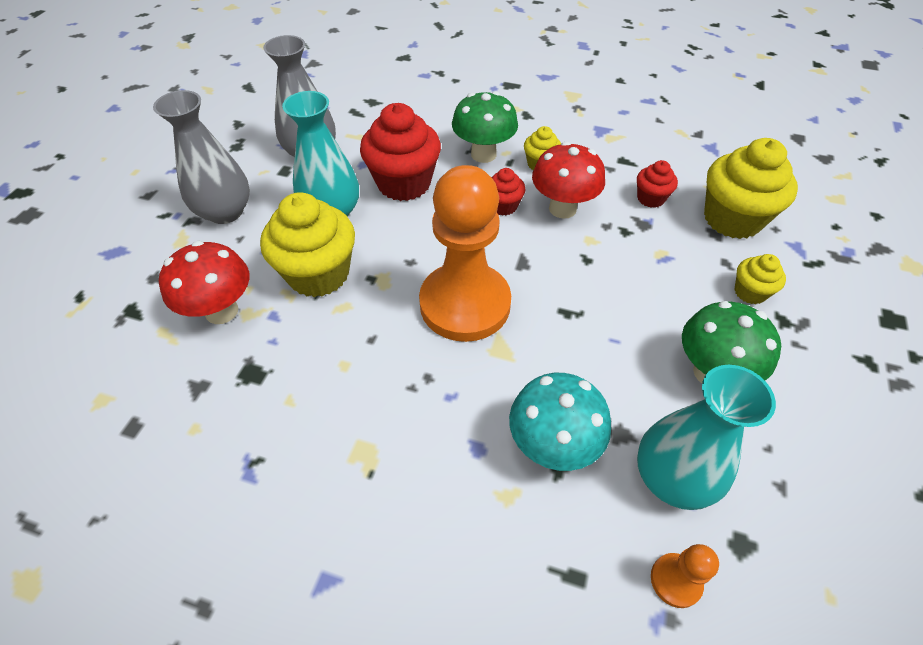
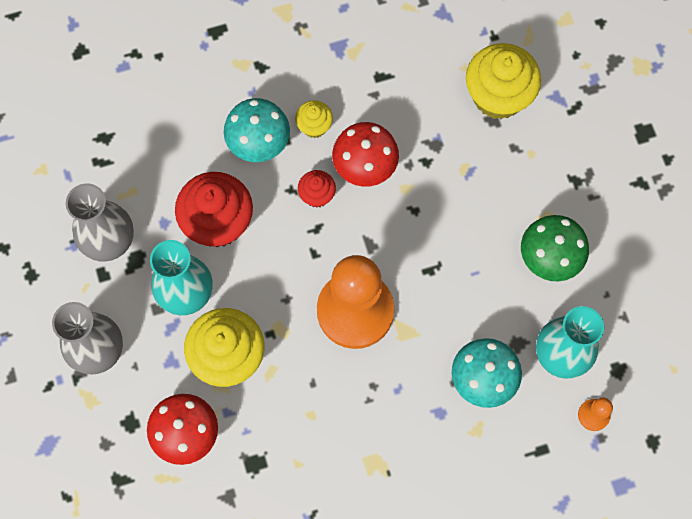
camera: 35 degrees left, 20 degrees up
(483, 154) = (259, 144): green mushroom -> turquoise mushroom
(650, 198) = (426, 111): red cupcake -> none
(750, 292) = (543, 168): yellow cupcake -> none

